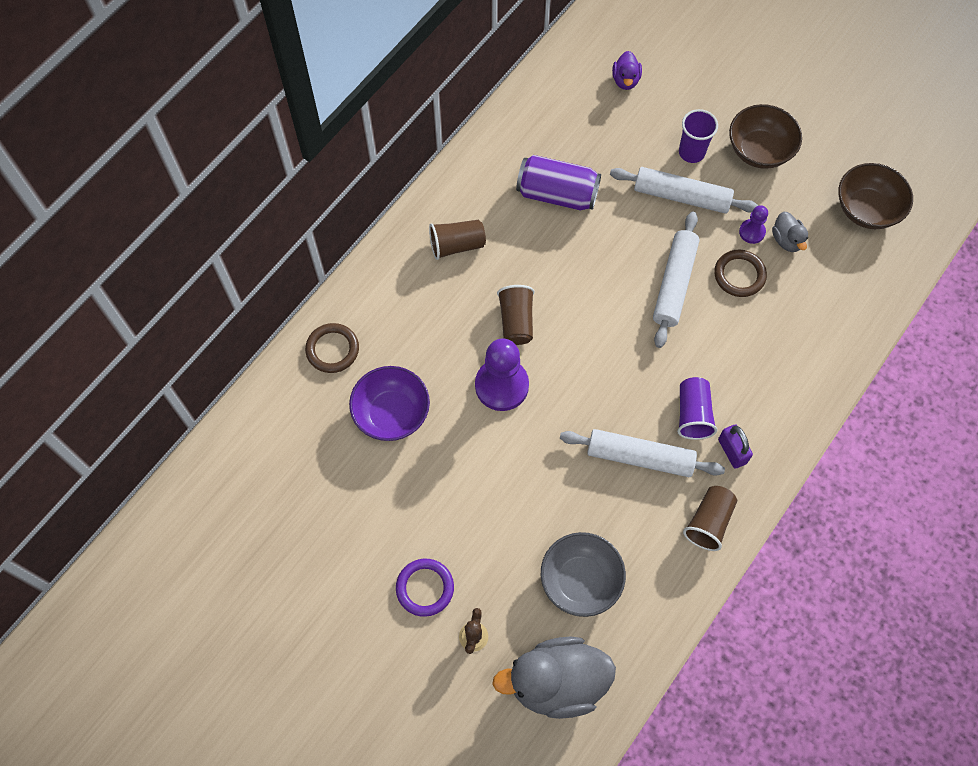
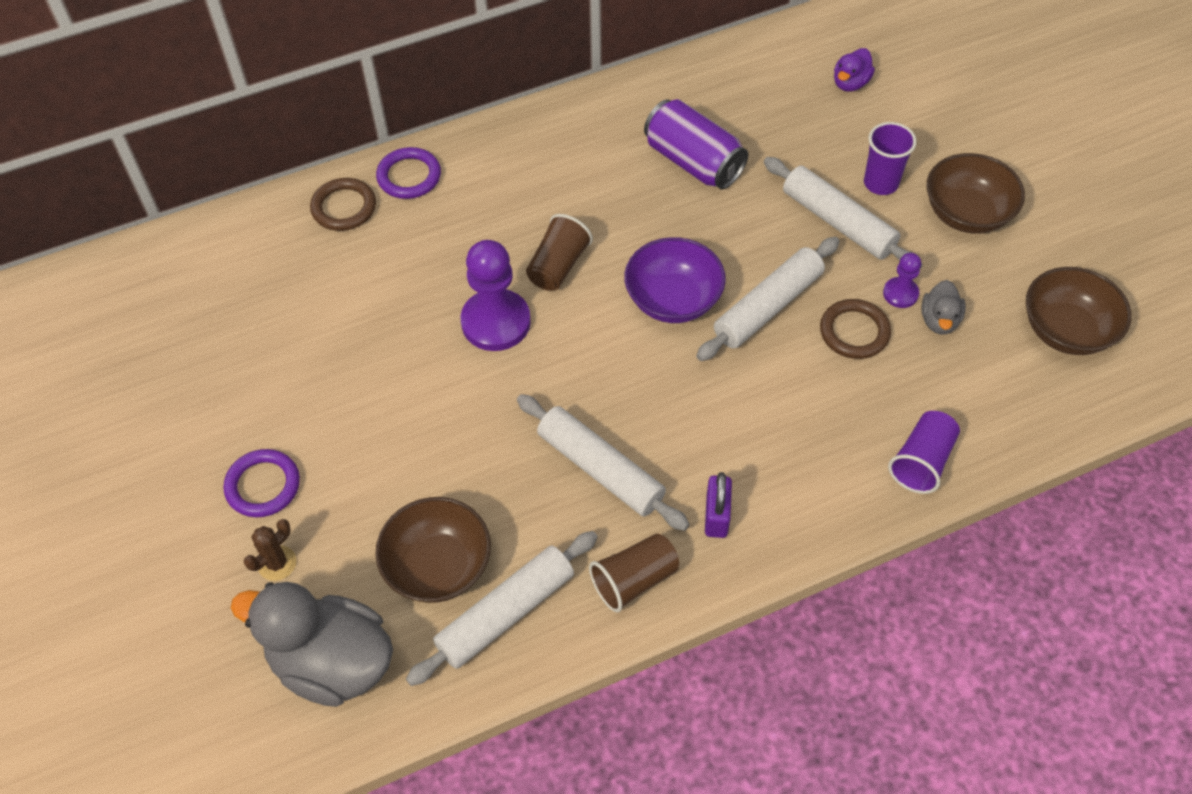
camera: 30 degrees right, 10 degrees down
(363, 301) = (409, 176): none -> purple ring
(391, 413) = (358, 295): purple bowl -> purple bowl (673, 300)
(457, 245) = (547, 165): brown cup -> none
(580, 580) = (438, 566): grey bowl -> brown bowl
(644, 588) = (506, 613): none -> white rolling pin
(693, 414) = (696, 453): purple cup -> purple cup (921, 461)

